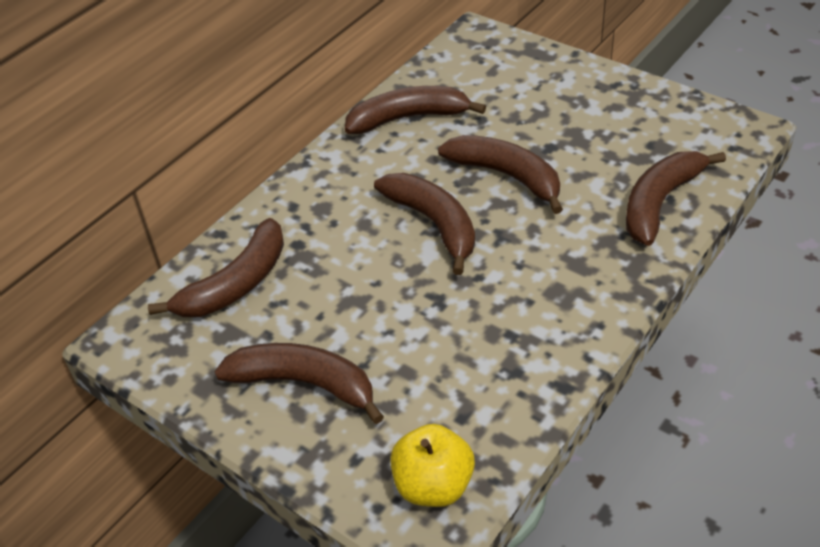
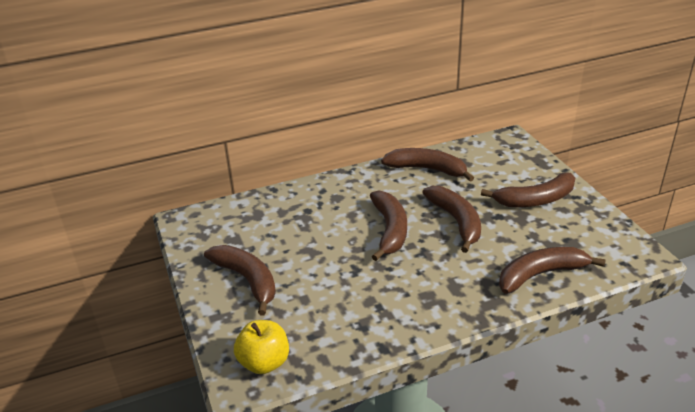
camera: 30 degrees right, 10 degrees down
(236, 284) = (259, 217): brown banana -> brown banana (535, 200)

